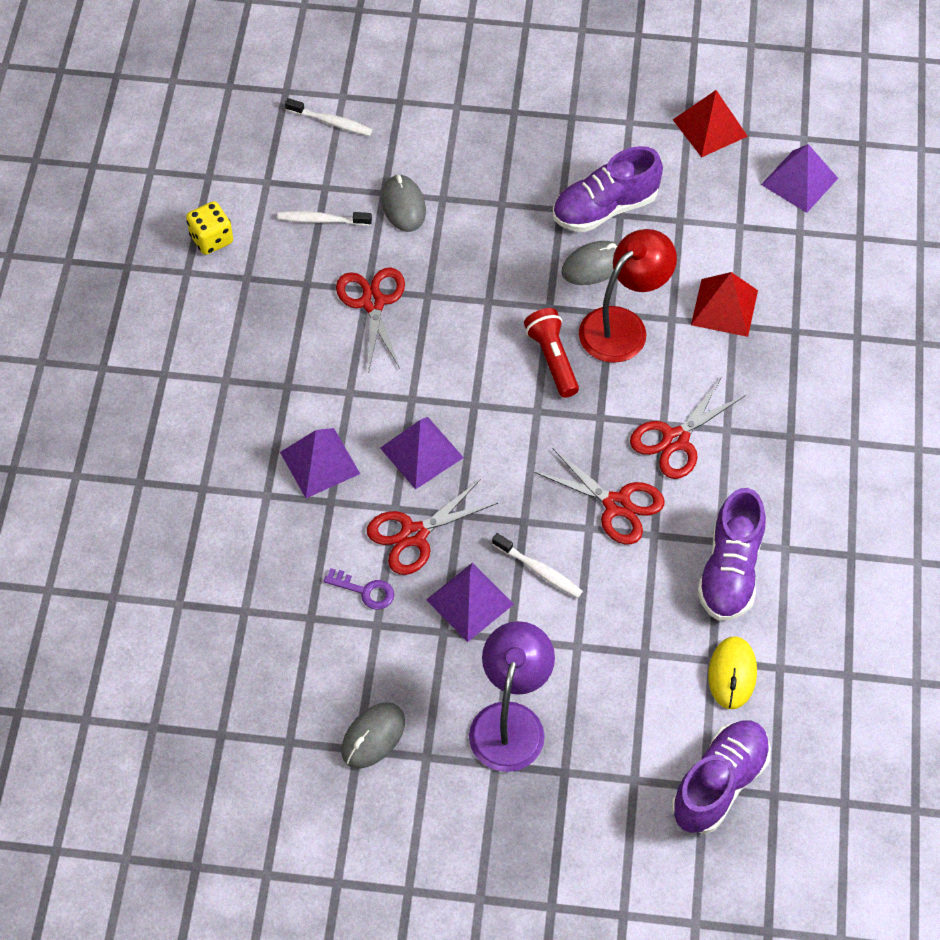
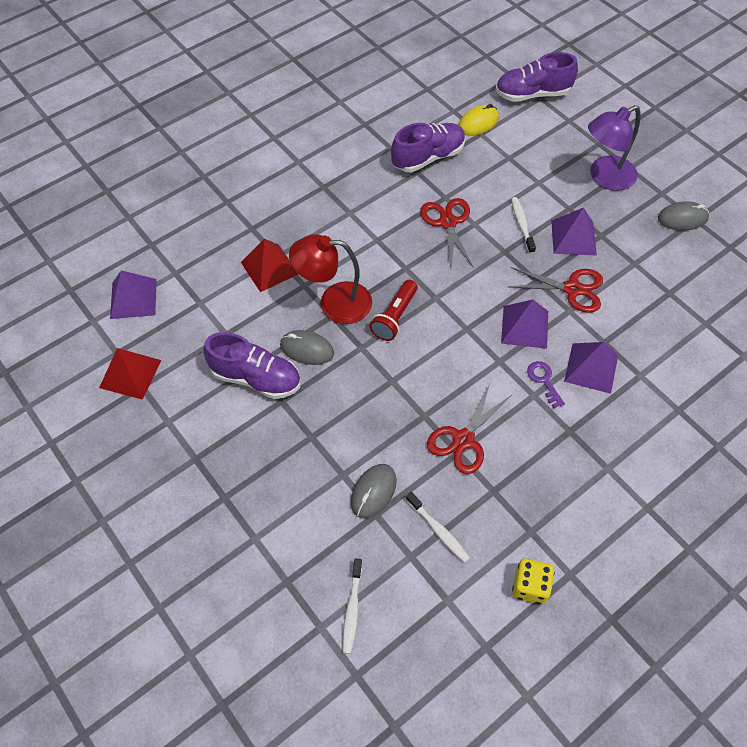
camera: 135 degrees left, 0 degrees up
(331, 122) = (352, 609): white toothbrush -> white toothbrush turned 150 degrees counterclockwise
(365, 591) = (626, 283): purple key -> purple key (544, 381)
(675, 440) = (381, 227): red scissors -> none

